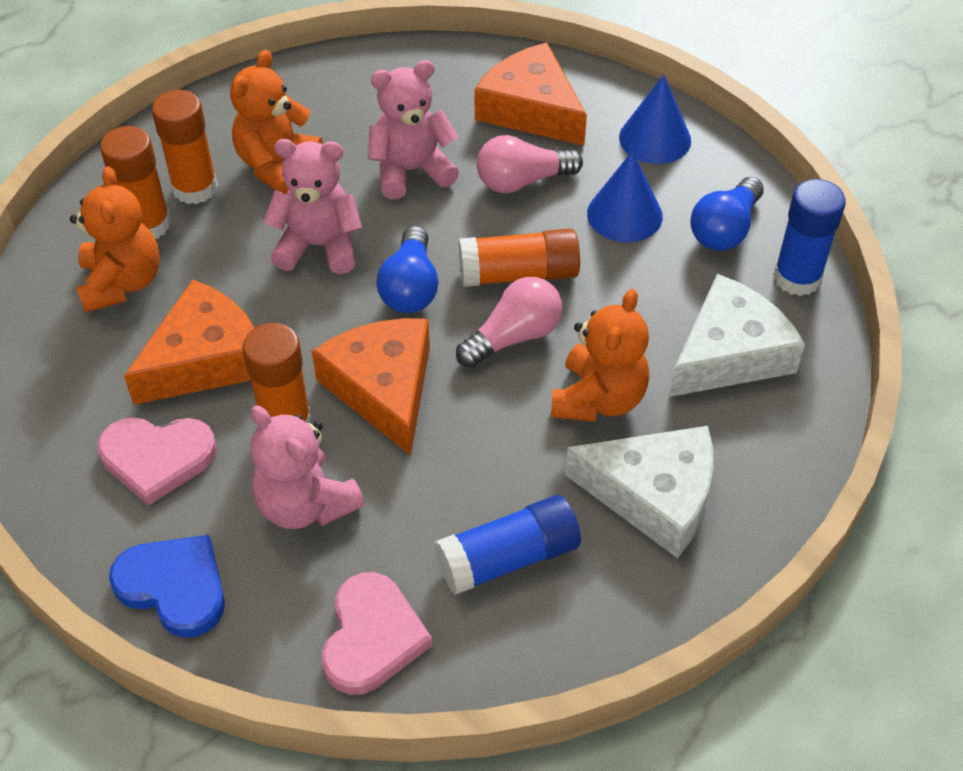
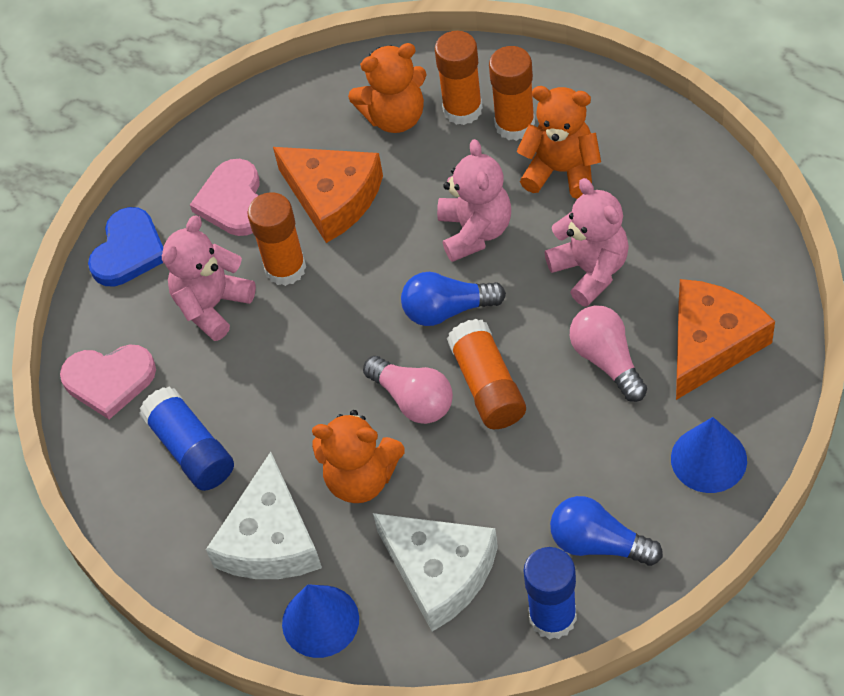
camera: 85 degrees right, 5 degrees up
(383, 389) = (333, 322): orange cheese -> none
(624, 214) = (591, 454): blue cone -> blue cone (320, 621)

